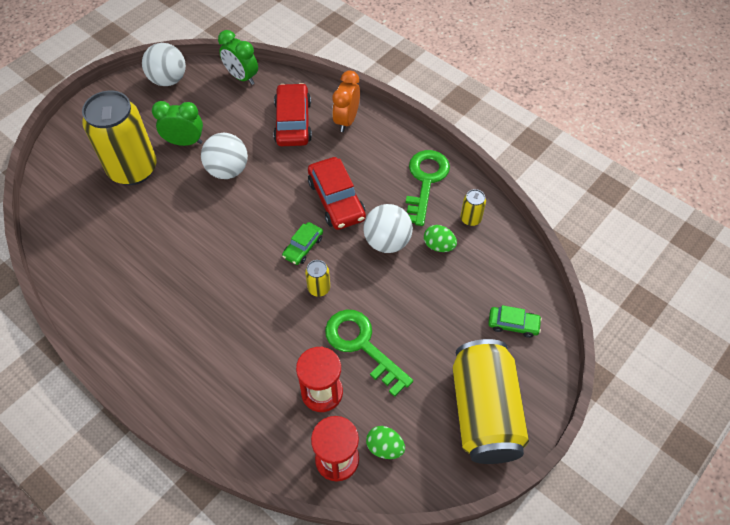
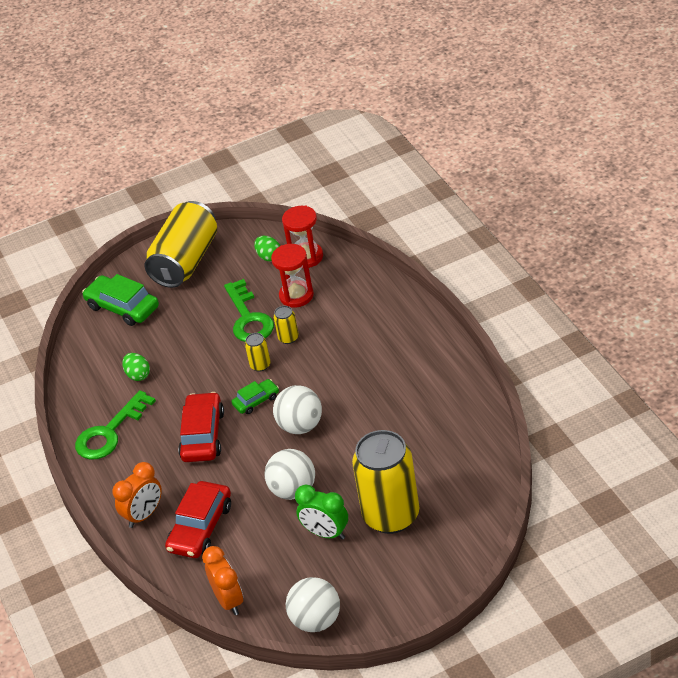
camera: 150 degrees left, 15 degrees down
(242, 77) = (229, 601): green clock -> orange clock
(387, 241) = (180, 388): white ball -> white ball (300, 426)
(470, 219) = (94, 390): yellow can -> yellow can (288, 338)
(513, 324) = (122, 307): green car -> green car, size x1.77

